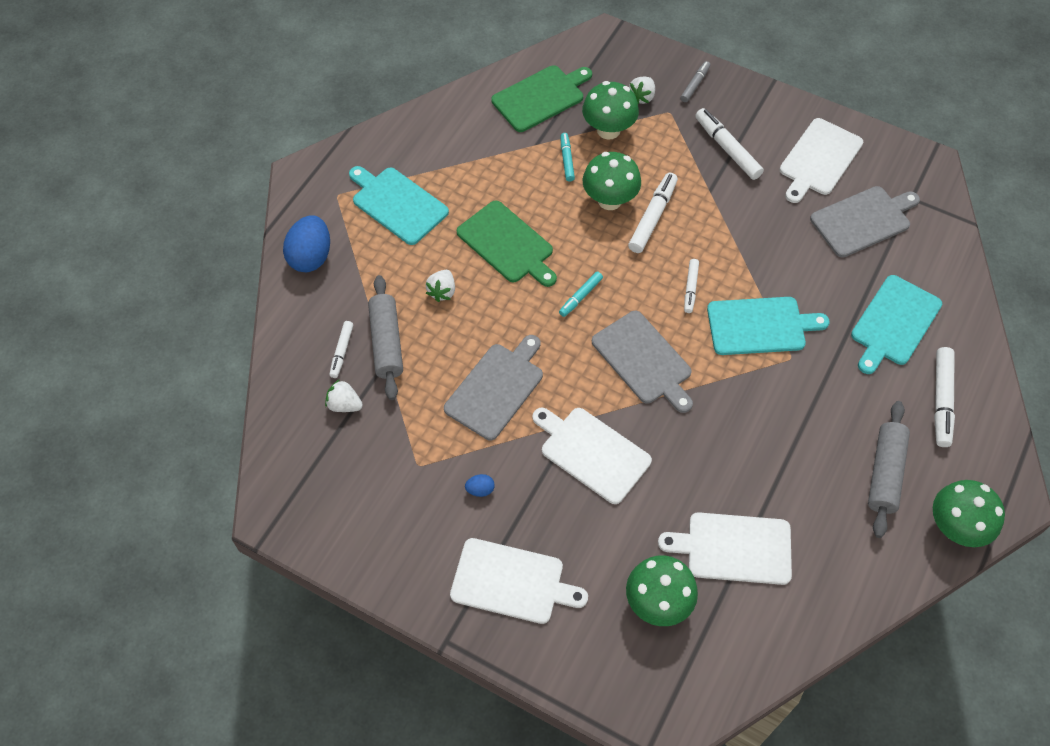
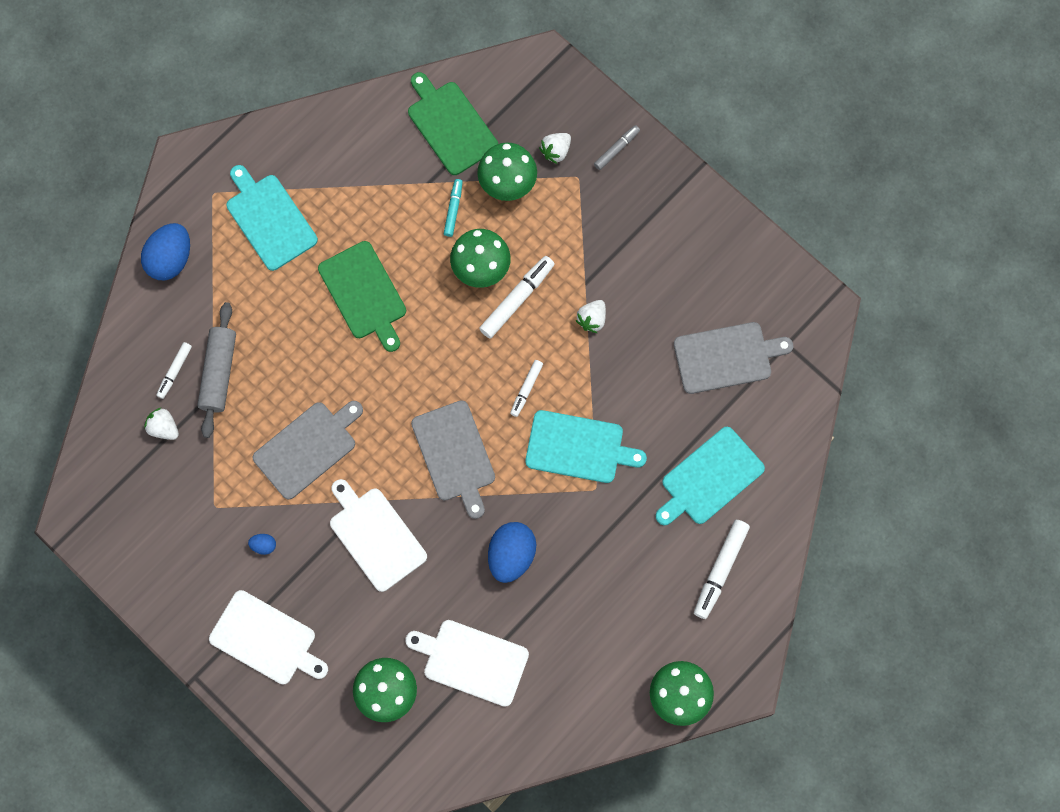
camera: 15 degrees right, 15 degrees up
(442, 291) = (286, 331): white strawberry -> white strawberry (592, 319)
(540, 97) = (450, 125): green cutting board -> green cutting board turned 105 degrees counterclockwise
(580, 297) = (417, 371): turquoise marker -> none
(727, 148) = (621, 237): white marker -> none
(734, 437) = (511, 555): none -> blue egg
(819, 159) = (710, 274): white cutting board -> none
(885, 473) = (636, 627): grey rolling pin -> none

